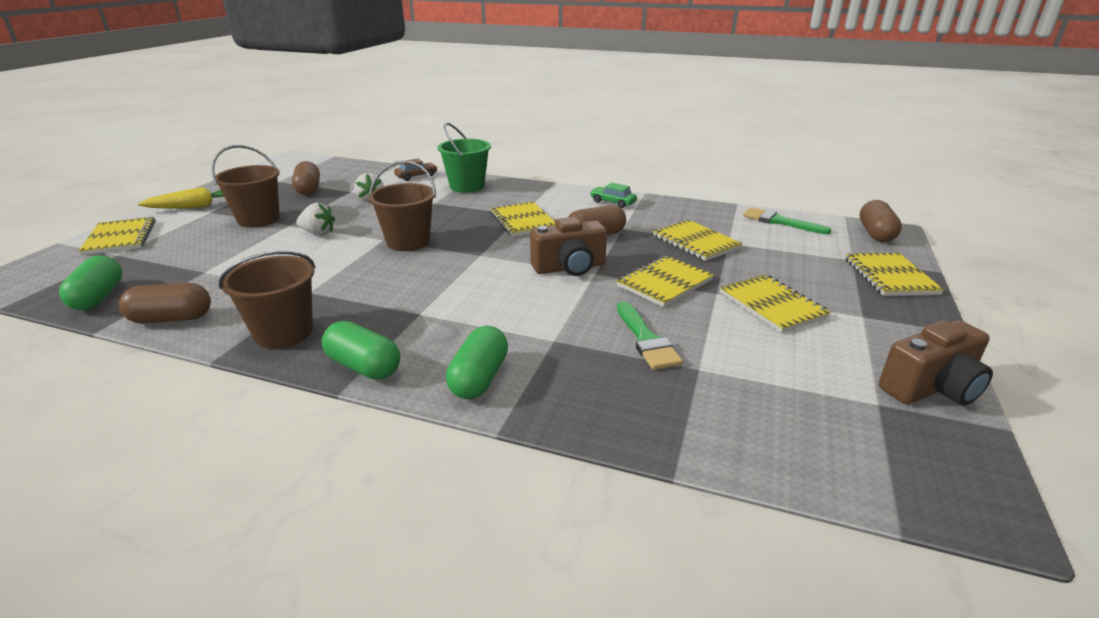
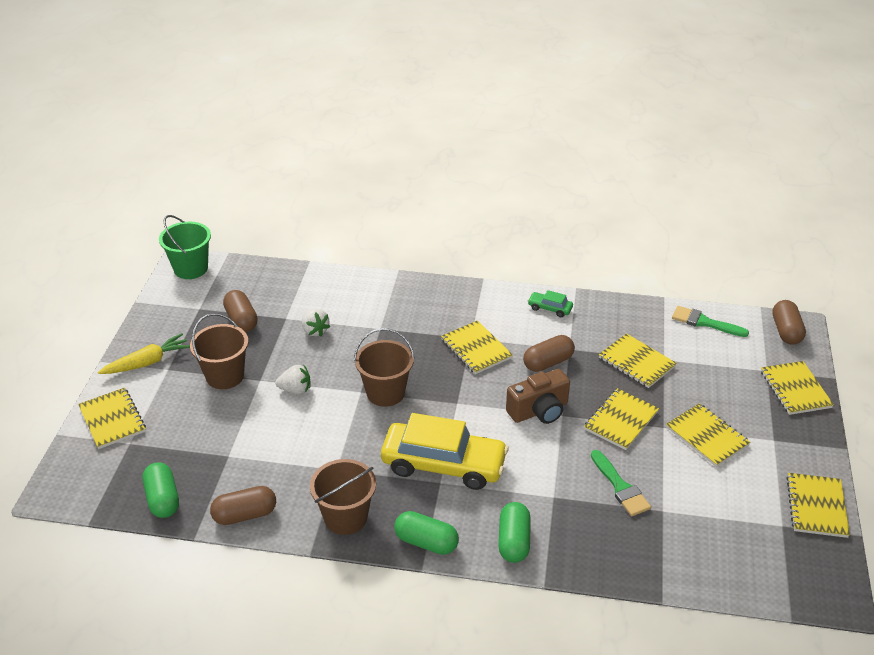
camera: 10 degrees left, 10 degrees up
(416, 176) = (339, 283): brown car -> none
(433, 299) = (443, 465): none -> yellow car
(467, 186) = (399, 296): green bucket -> green bucket (191, 268)
(931, 388) = (816, 506): brown camera -> yellow notebook

